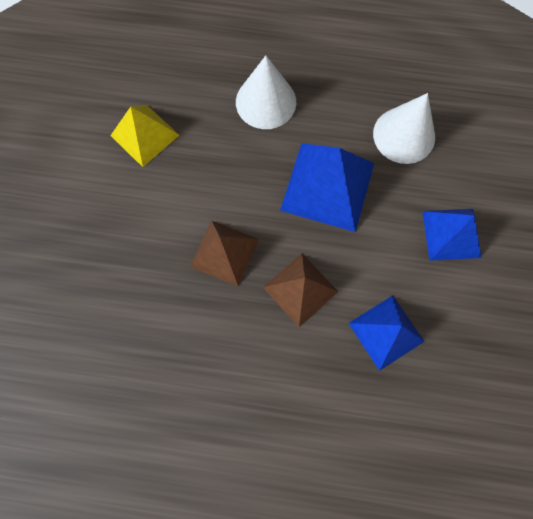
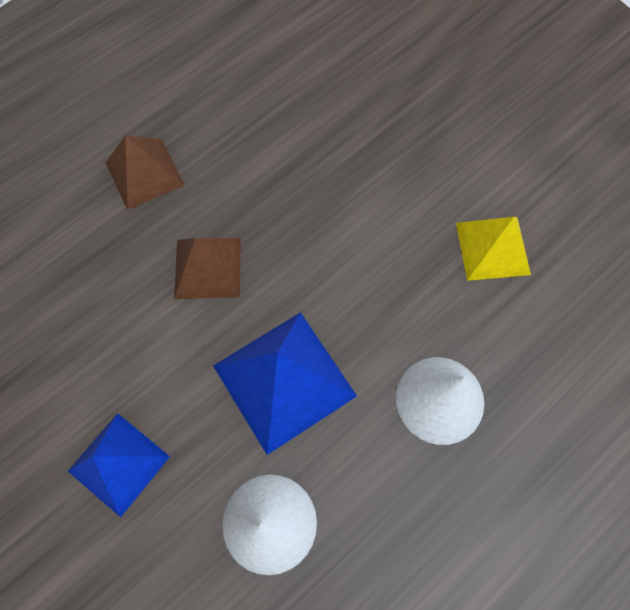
camera: 130 degrees right, 5 degrees down
(224, 252) = (302, 231): brown pyramid -> brown pyramid (144, 173)
(386, 332) = (99, 309): blue pyramid -> none

